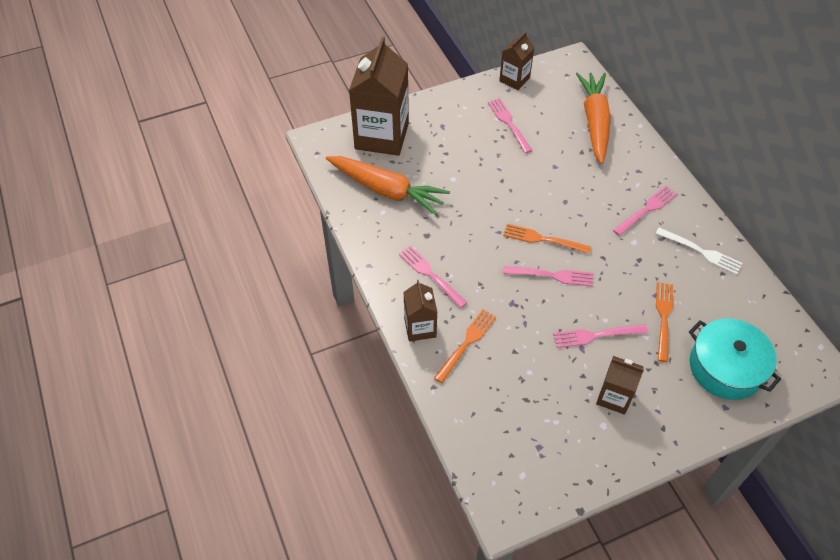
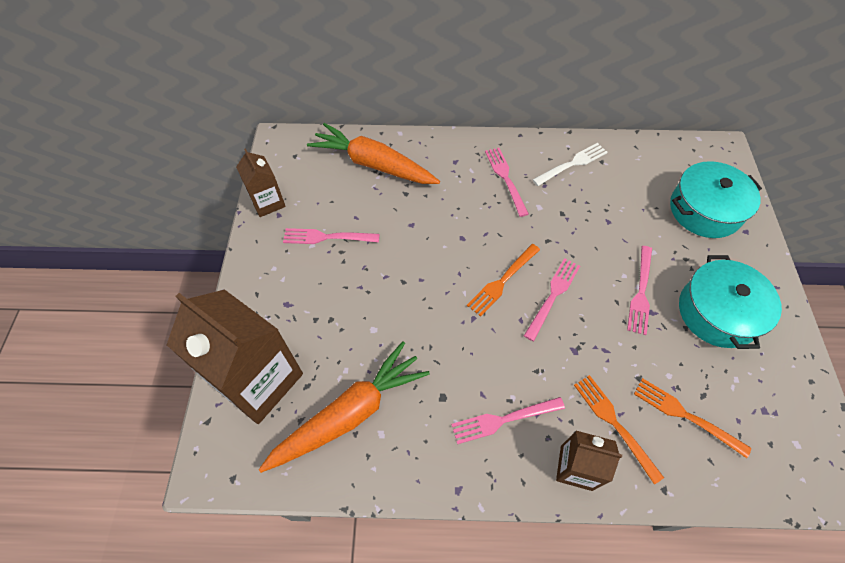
camera: 65 degrees left, 5 degrees up
(614, 397) = (717, 312): brown carton -> turquoise pot
(663, 318) = (637, 228): orange fork -> orange fork (685, 415)

